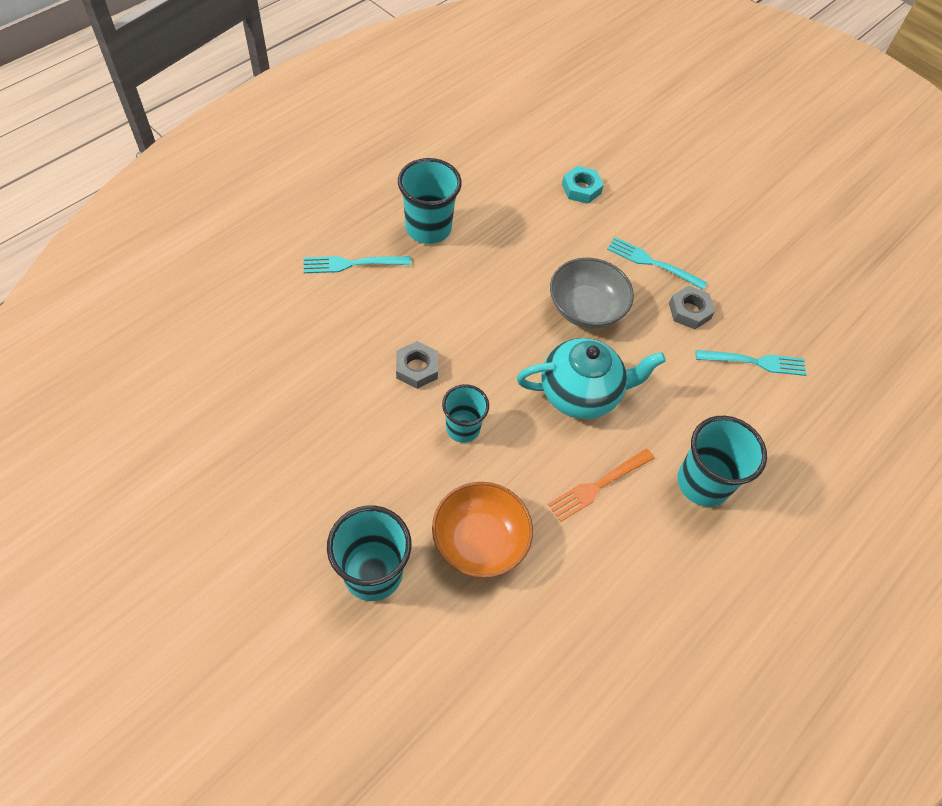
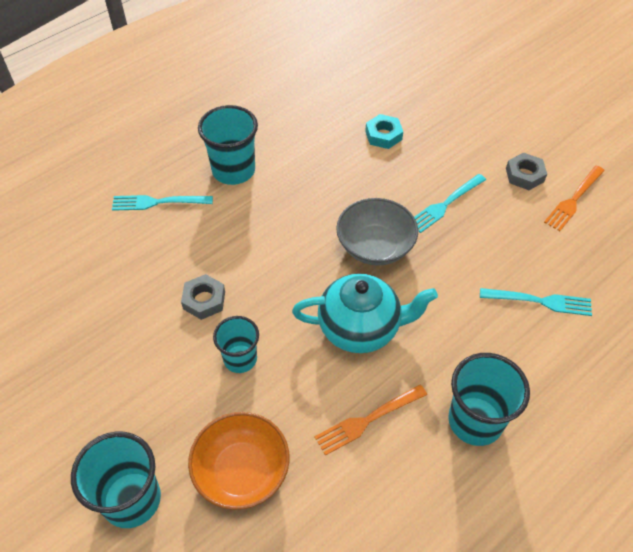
camera: 10 degrees right, 5 degrees down
(652, 263) = (445, 204): turquoise fork -> turquoise fork turned 75 degrees counterclockwise
(689, 311) = (477, 250): grey nut -> grey nut (524, 175)
(780, 257) = (574, 200): none -> orange fork

